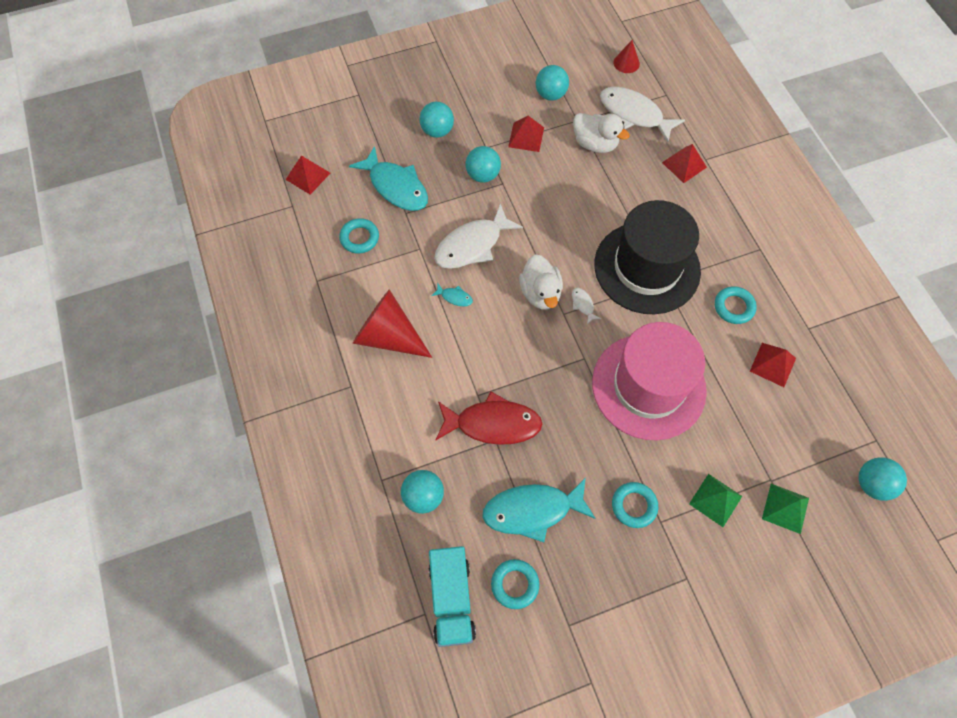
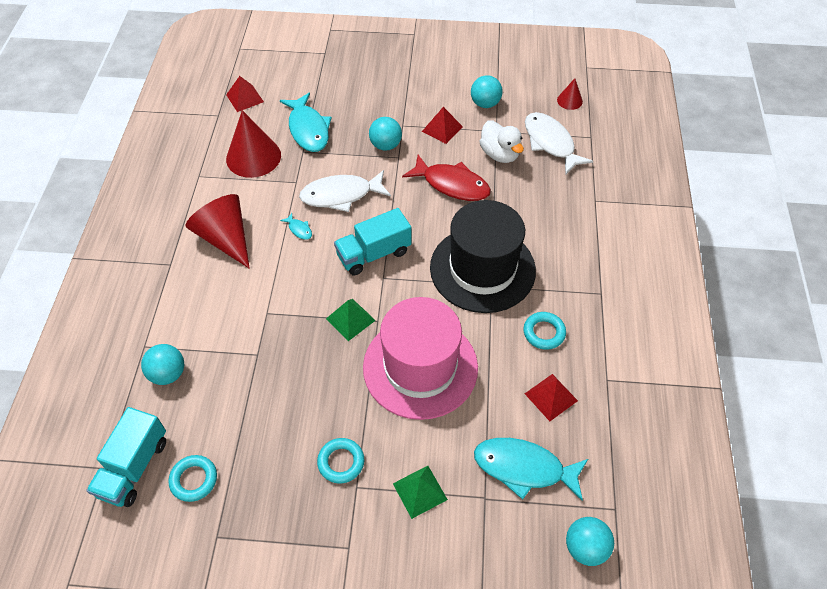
camera: 25 degrees right, 10 degrees down
(359, 238) = (253, 157): turquoise ring -> red cone
(437, 131) = (370, 100): turquoise ball -> none
(493, 424) = (264, 341): red fish -> red fish (452, 184)
(532, 510) = (249, 426): turquoise fish -> turquoise fish (524, 468)
(540, 293) = (374, 254): white duck -> turquoise truck
(583, 305) = (405, 277): white fish -> none
(684, 165) = (571, 198): red pyramid -> none
(785, 508) = (483, 529): green pyramid -> green pyramid (350, 319)

